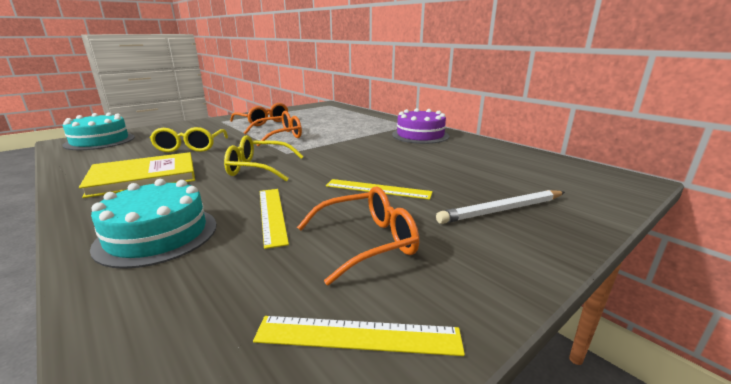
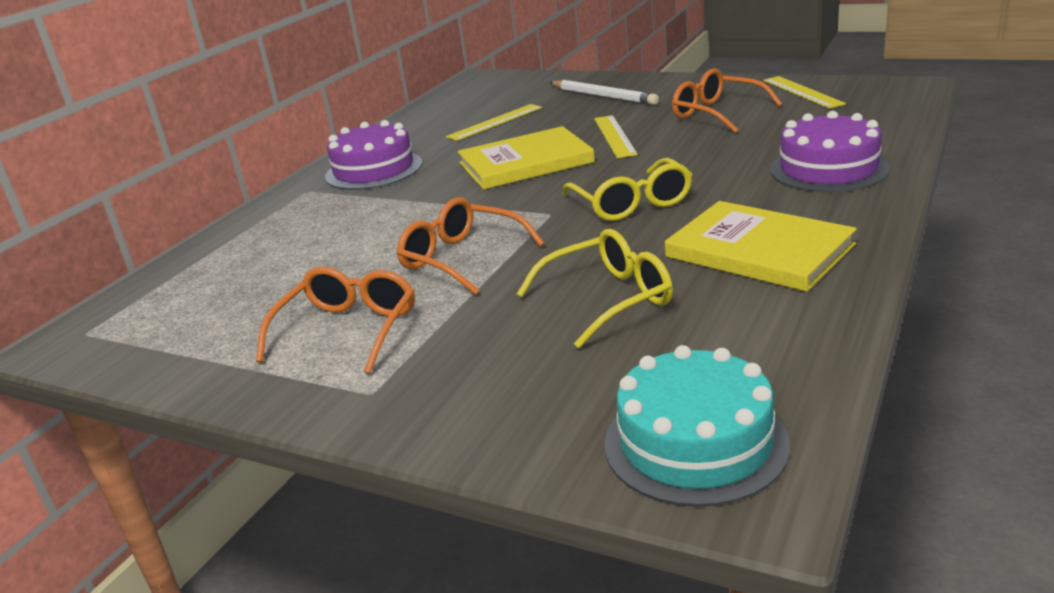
camera: 110 degrees left, 5 degrees up
(157, 235) = (828, 169): turquoise cake -> purple cake
(272, 214) = (728, 150): yellow ruler -> yellow ruler (495, 122)
(371, 160) = (525, 163): none -> yellow book

